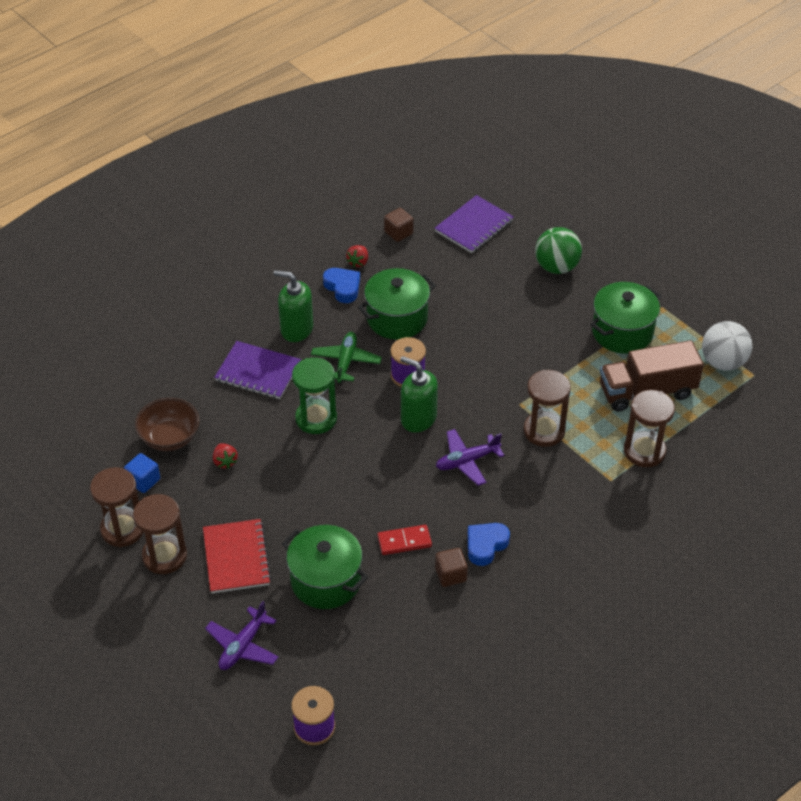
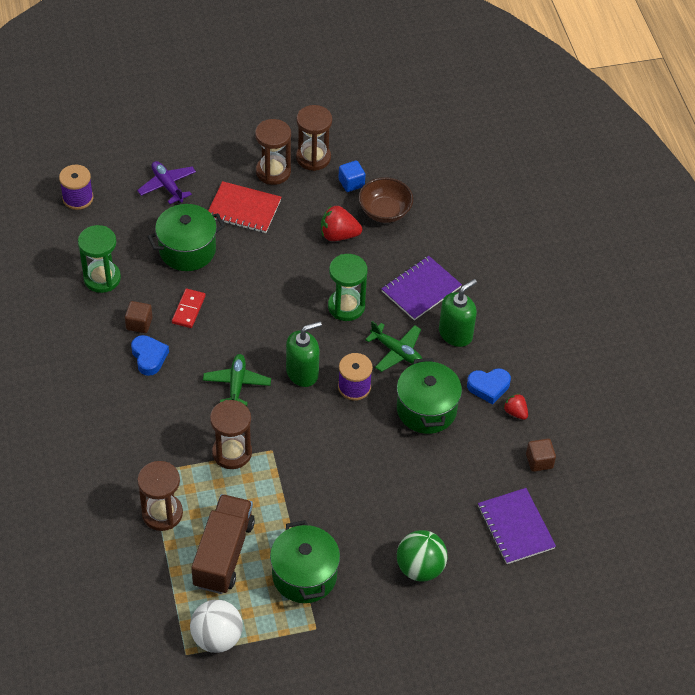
camera: 115 degrees right, 5 degrees up
(225, 461) = (338, 235): red strawberry -> red strawberry, size x1.66
(414, 639) = (102, 278): none -> green hourglass
(467, 461) = (237, 384): purple plane -> green plane

